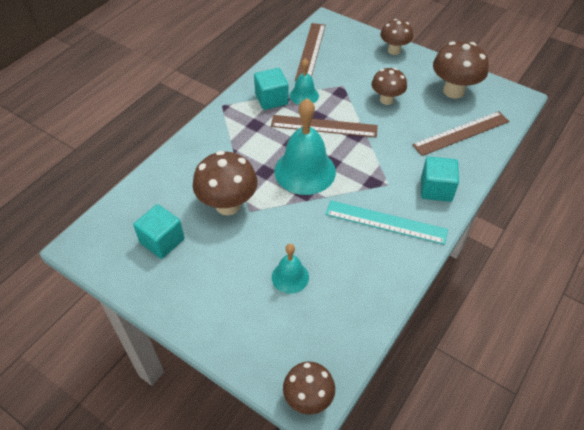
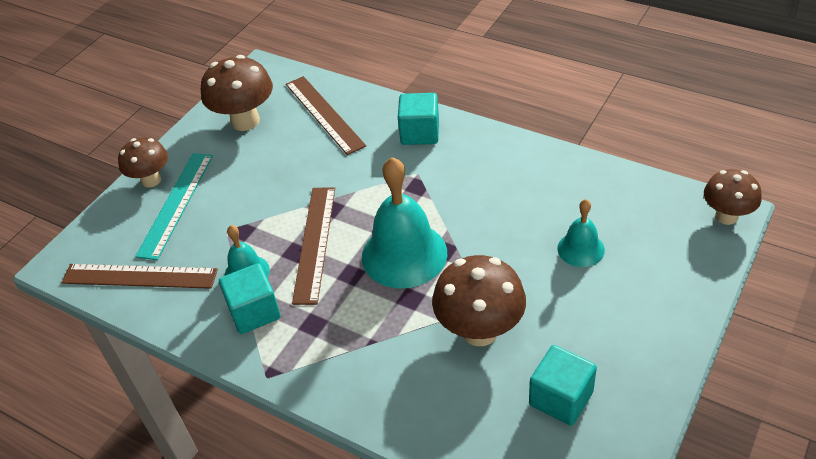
camera: 90 degrees left, 5 degrees down
(385, 222) = (478, 172): turquoise ruler -> turquoise ruler (176, 204)
(386, 100) = (260, 182): brown mushroom -> none

